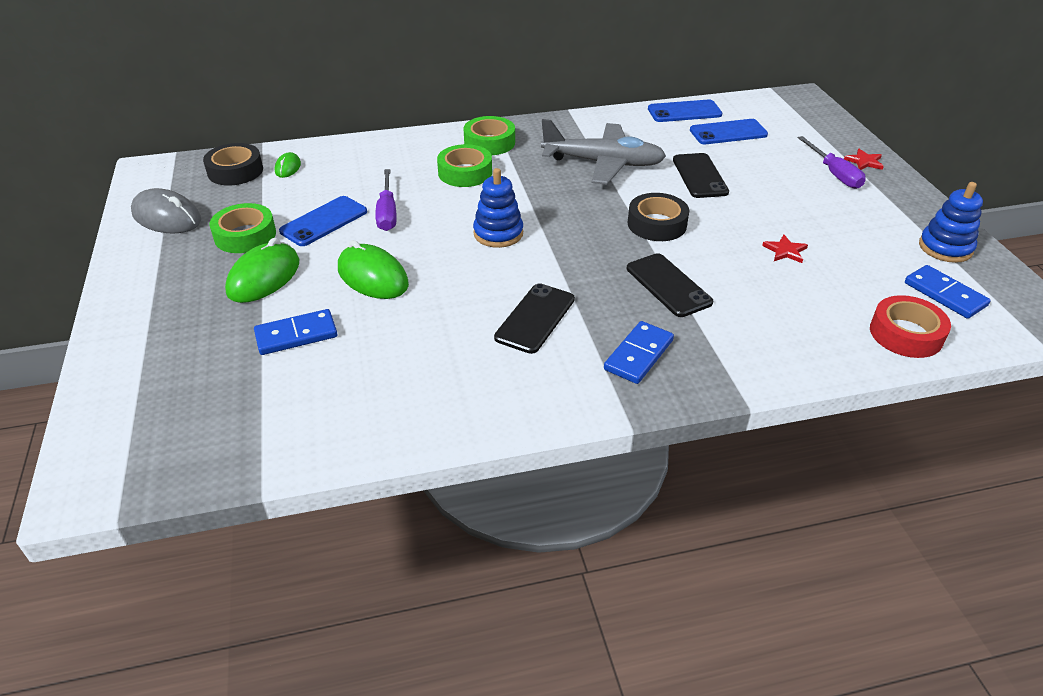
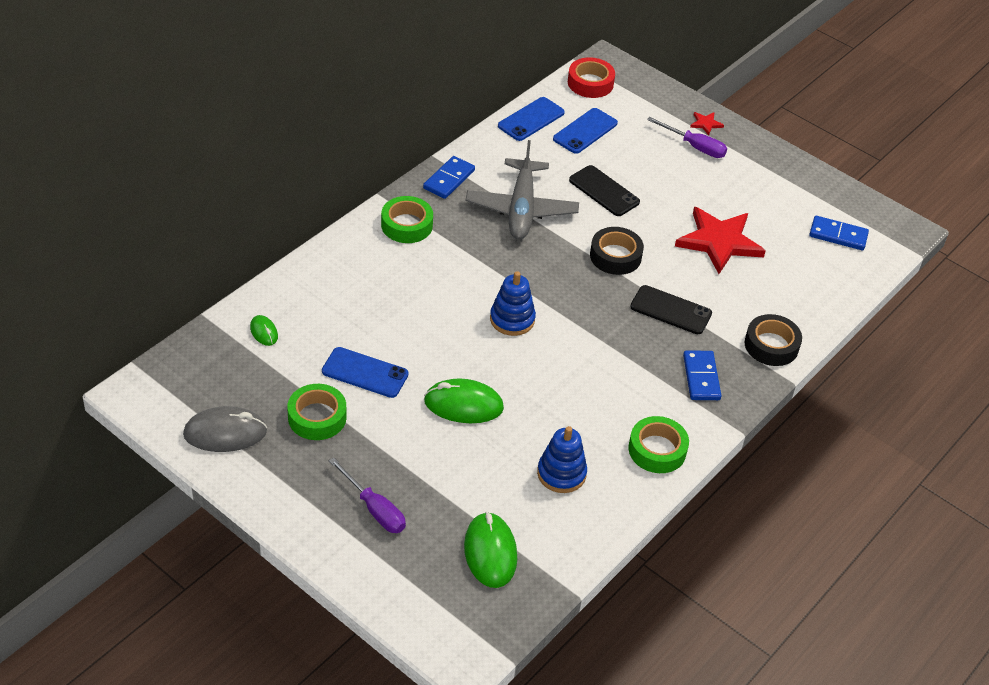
camera: 40 degrees left, 5 degrees up
(235, 171) = (220, 357): black tape -> black tape (771, 345)
(264, 277) = (382, 447): green mouse -> green mouse (490, 552)
(296, 335) = (466, 480): blue domino -> blue domino (449, 179)
(324, 221) = (365, 373): blue phone -> blue phone turned 75 degrees counterclockwise
(387, 213) = (405, 340): purple screwdriver -> purple screwdriver (374, 509)
(465, 172) = (422, 268): green tape -> green tape (657, 450)
(535, 318) = (611, 382): black phone -> none
(603, 163) = (521, 209): grey plane -> grey plane turned 120 degrees clockwise
(785, 251) = (719, 242): red star -> red star, size x2.42
(906, 334) = (837, 280): red tape -> red tape (590, 83)
(945, 248) = (812, 191): blue stacking toy -> blue stacking toy (561, 473)

